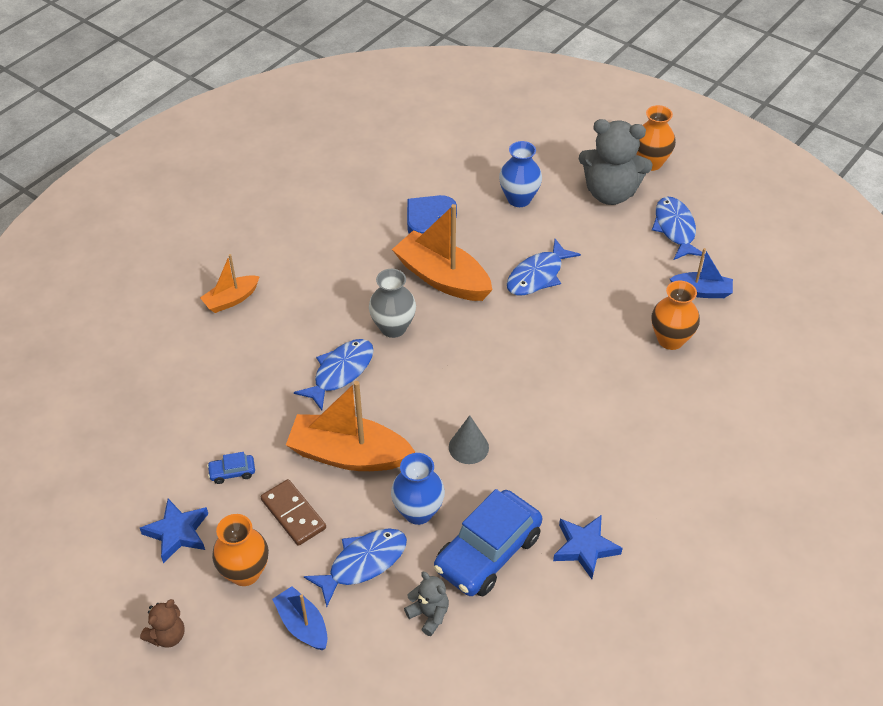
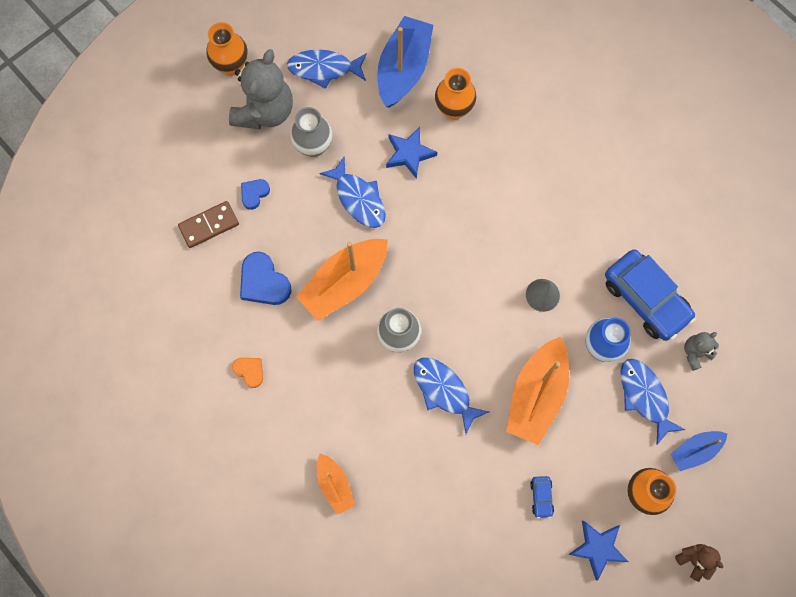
camera: 80 degrees left, 25 degrees up
(293, 514) = (591, 448): brown domino -> brown domino (209, 225)
(337, 223) = (249, 371): none -> orange heart
(519, 199) = (254, 194): blue vase -> blue heart
(584, 233) = (313, 146): none -> grey vase
(585, 548) = (649, 226): blue star -> blue star (409, 154)
(701, 291) = (404, 69): blue boat -> blue boat, size x1.81

